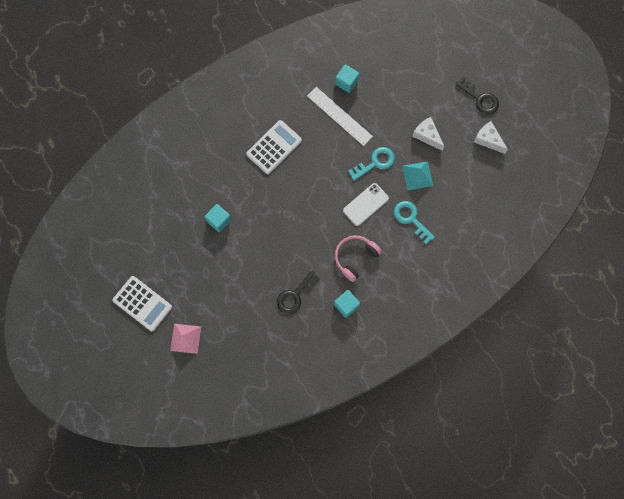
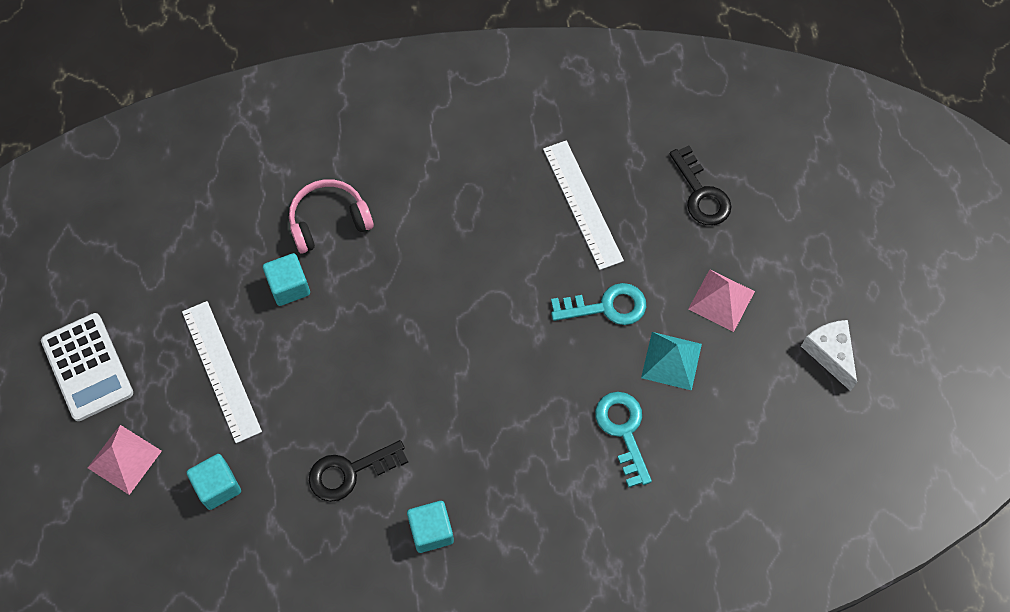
camera: 25 degrees right, 10 degrees down
(208, 276) = (221, 370): none -> white ruler
(274, 147) = (445, 208): white calculator -> none
(346, 82) = (622, 155): turquoise cube -> turquoise cube (218, 486)
(355, 257) = (490, 454): pink headphones -> pink headphones (329, 221)
(366, 204) = (554, 370): white phone -> none
(427, 135) = (721, 300): white cheese -> pink pyramid
(480, 99) = (847, 278): black key -> black key (701, 194)

